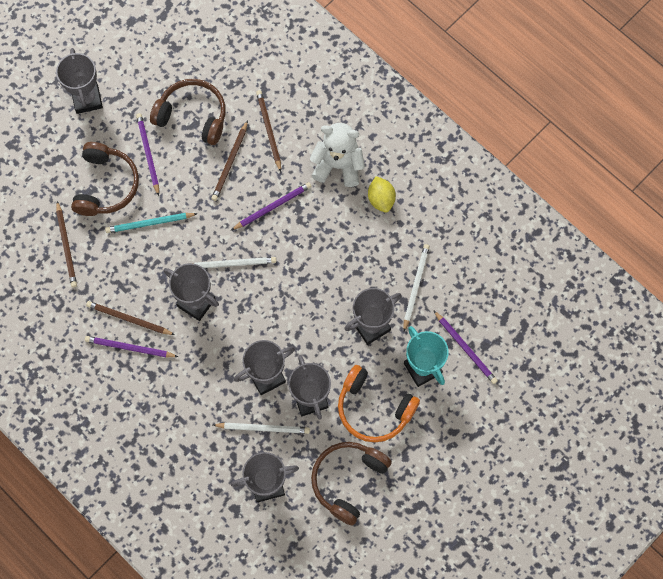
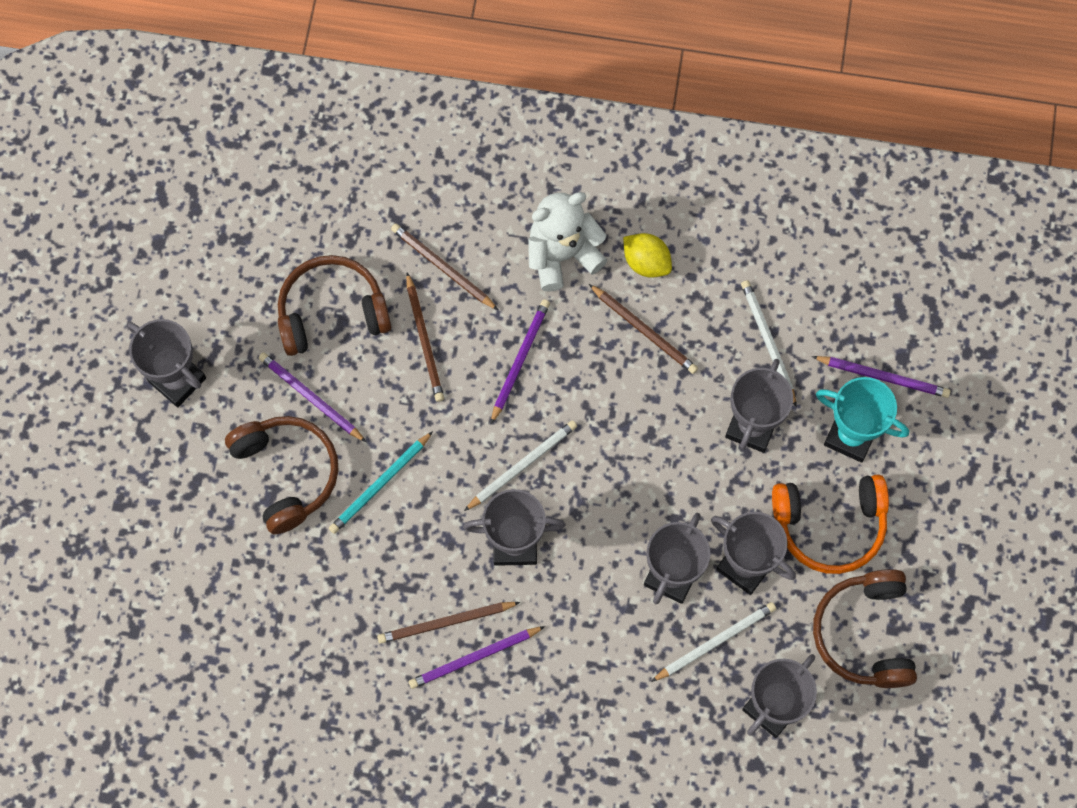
camera: 35 degrees left, 0 degrees up
(66, 246) = (294, 584): brown pencil -> brown pencil (644, 330)

